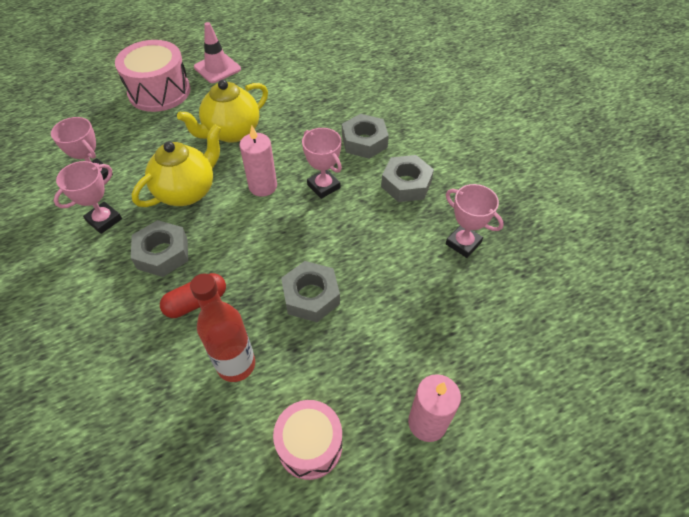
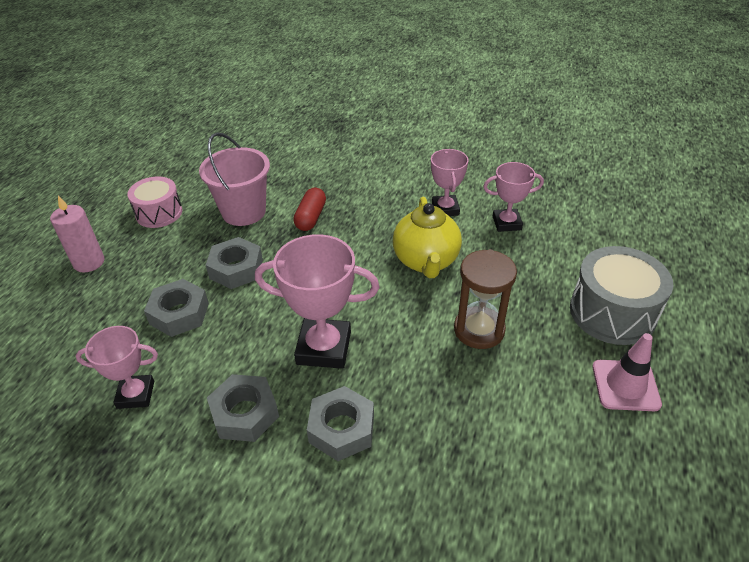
camera: 135 degrees right, 10 degrees down
(159, 91) = (612, 312): pink drum -> grey drum
(162, 253) = (374, 221): grey nut -> grey nut (179, 313)
(232, 132) = (479, 330): yellow teapot -> brown hourglass
(236, 365) = (243, 212): red bottle -> pink bucket
(263, 186) = (375, 308): pink candle -> none
(323, 186) = (324, 348): pink trophy -> pink trophy, size x1.62

